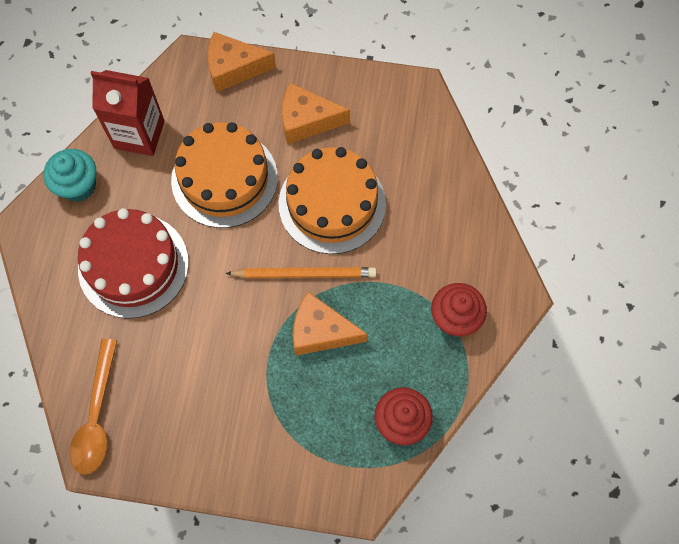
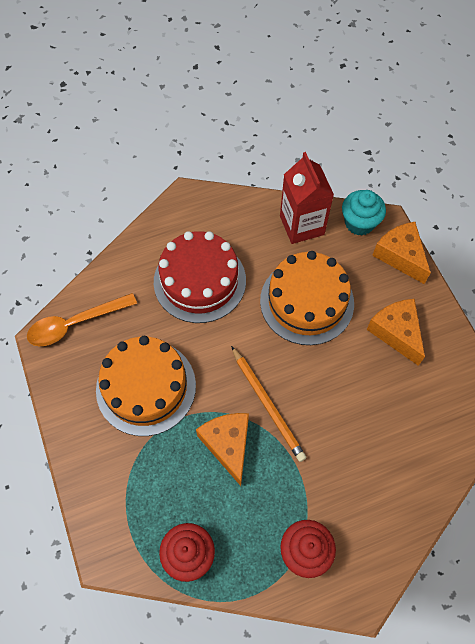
camera: 60 degrees right, 5 degrees down
(78, 186) = (236, 211): turquoise cupcake -> turquoise cupcake (359, 223)
(332, 204) = (339, 392): orange cake -> orange cake (146, 387)

